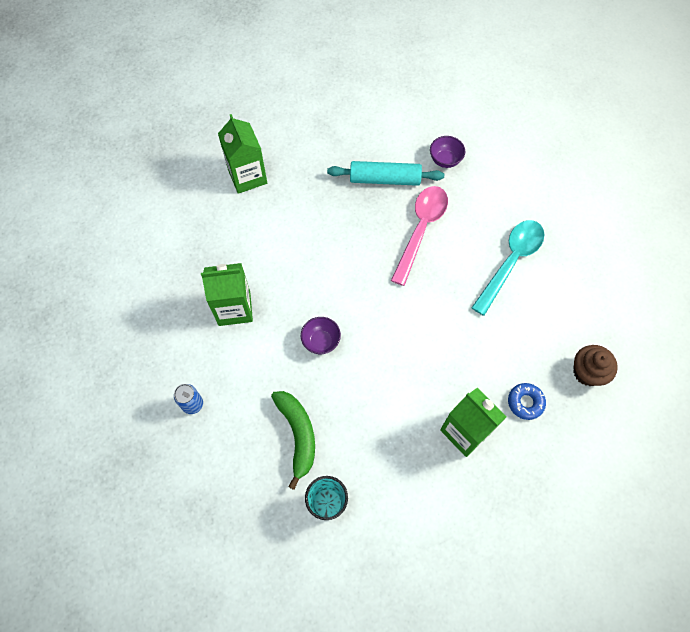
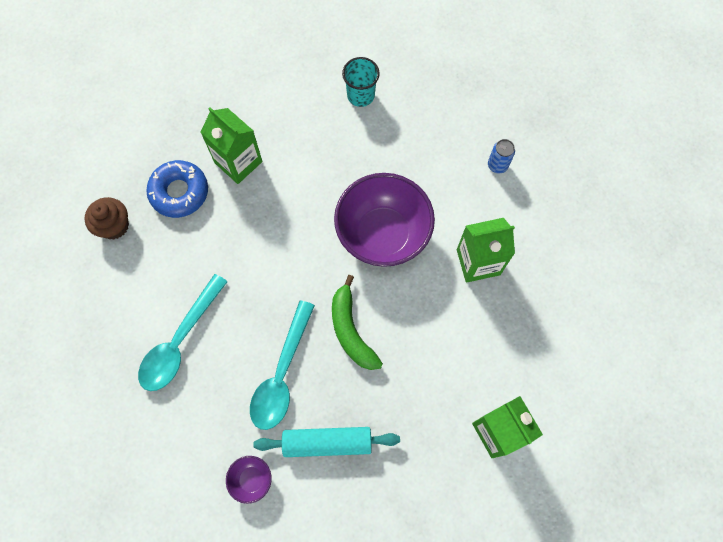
camera: 175 degrees right, 5 degrees up
(298, 435) = (394, 147): green banana -> green banana (351, 330)
(321, 341) = (383, 235): purple bowl -> purple bowl, size x2.36
(421, 230) = (282, 374): pink spoon -> turquoise spoon
(525, 402) = (179, 192): blue donut -> blue donut, size x1.67

